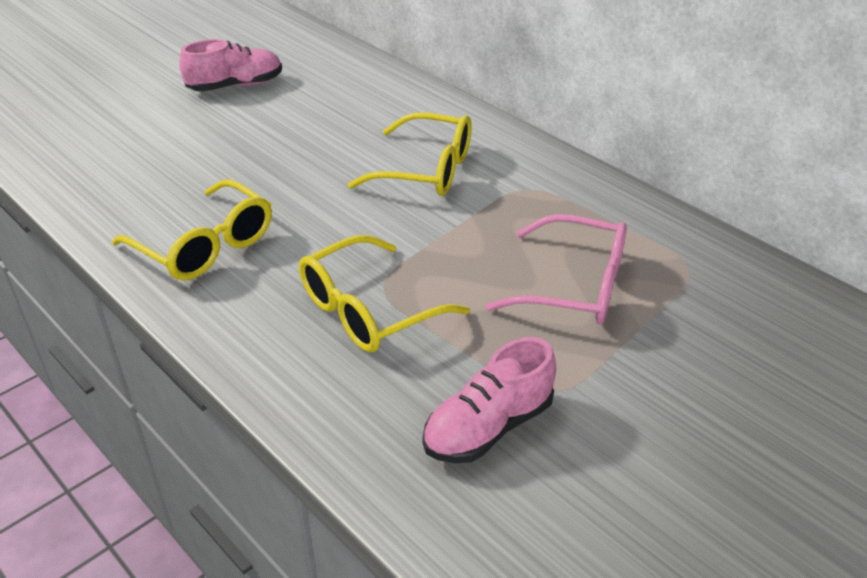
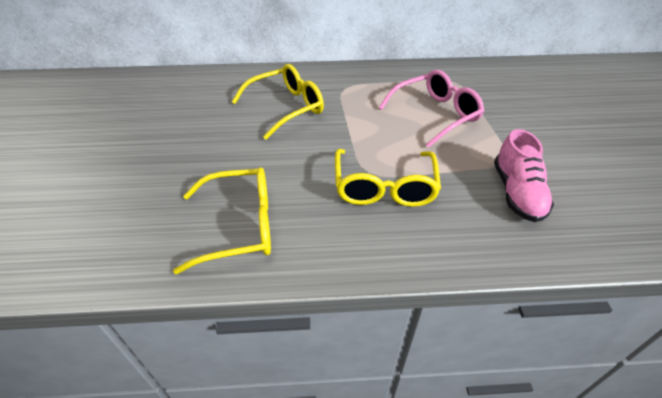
camera: 50 degrees left, 5 degrees up
(235, 86) = (85, 130): pink shoe -> none

